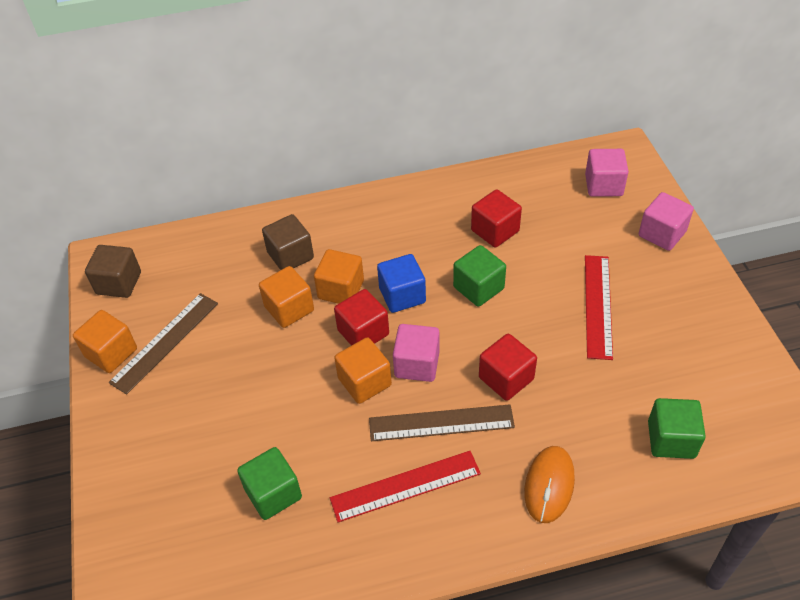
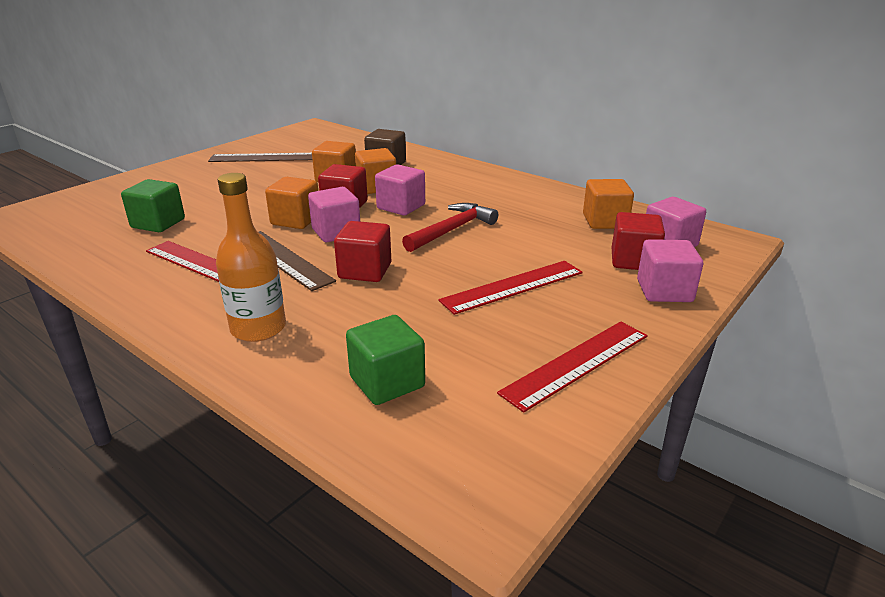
camera: 50 degrees right, 20 degrees down
(111, 353) = (238, 149): orange cube -> orange cube (605, 221)
(119, 283) = (297, 135): brown cube -> none
(402, 295) = (401, 207): blue cube -> pink cube
(478, 288) = (451, 230): green cube -> red hammer
(495, 231) = (526, 217): red cube -> red cube (633, 261)
(549, 485) = (258, 328): orange mouse -> orange bottle
(712, 333) = (576, 363): none -> red ruler

